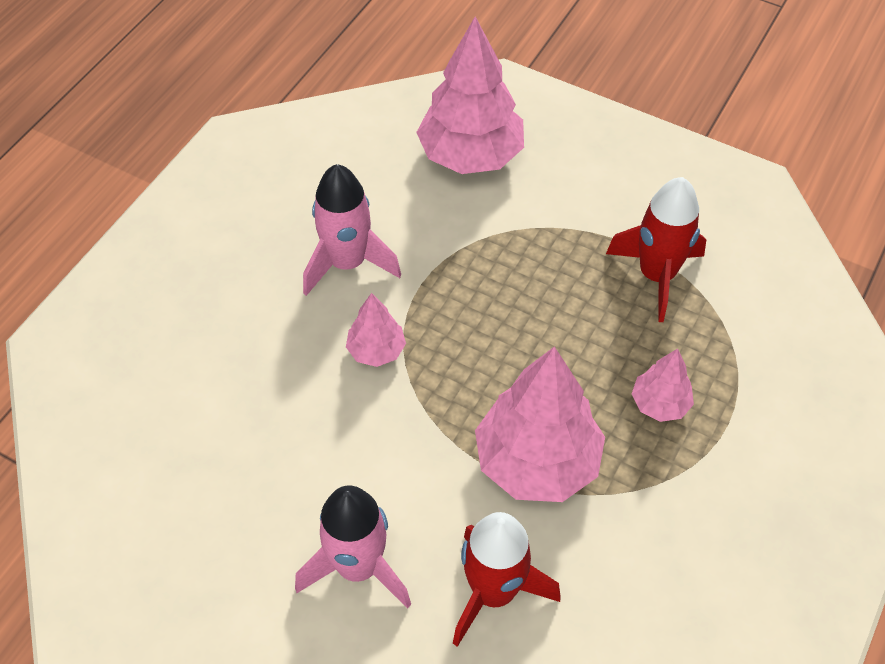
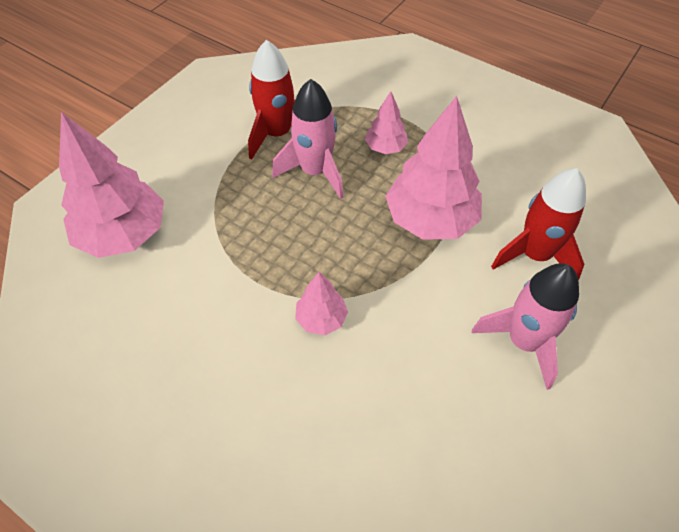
camera: 85 degrees left, 0 degrees up
(347, 263) = (221, 338): pink rocket -> pink rocket (315, 172)

